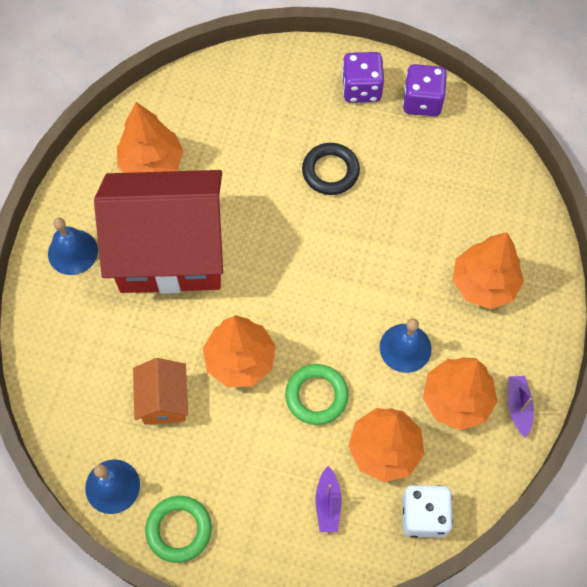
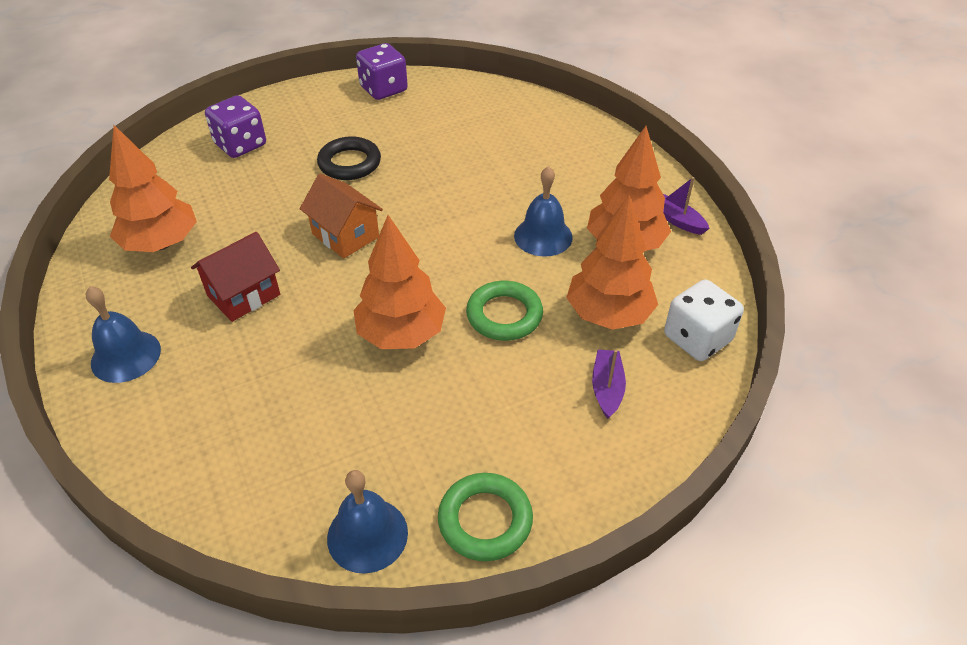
camera: 40 degrees left, 20 degrees down
(164, 400) = (352, 416): orange house -> orange house (345, 235)
(170, 251) = (243, 295): red house -> red house, size x0.45
(328, 503) = (607, 388): purple boat -> purple boat turned 135 degrees counterclockwise
(361, 88) = (323, 104): purple dice -> purple dice (240, 145)
(484, 284) = (557, 163): orange tree -> none

